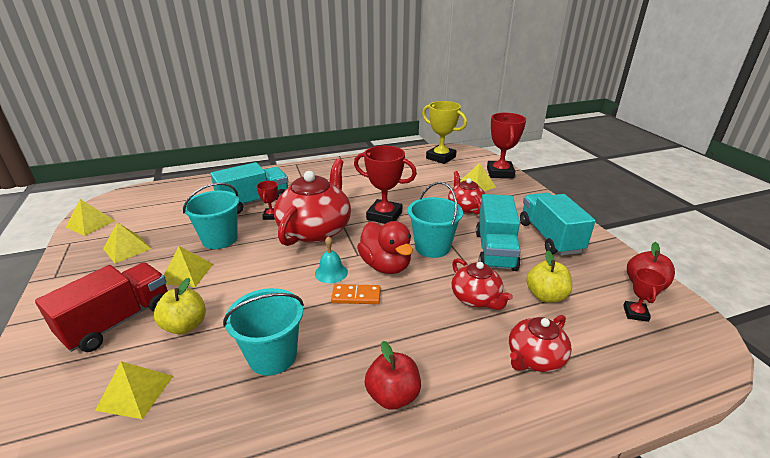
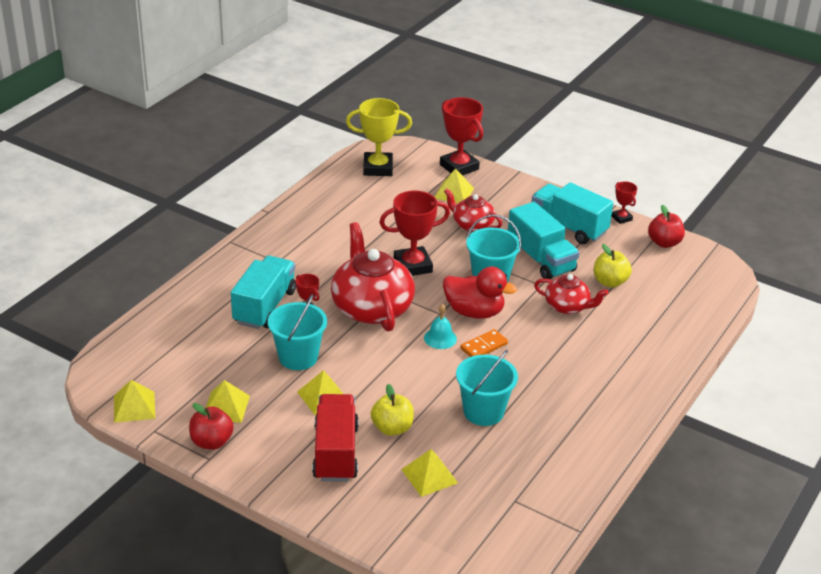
camera: 40 degrees left, 5 degrees up
(393, 395) = (584, 392): red apple -> red apple (211, 442)
(534, 358) = (640, 329): red teapot -> none
(635, 313) = (673, 268): red trophy -> red trophy (621, 218)

